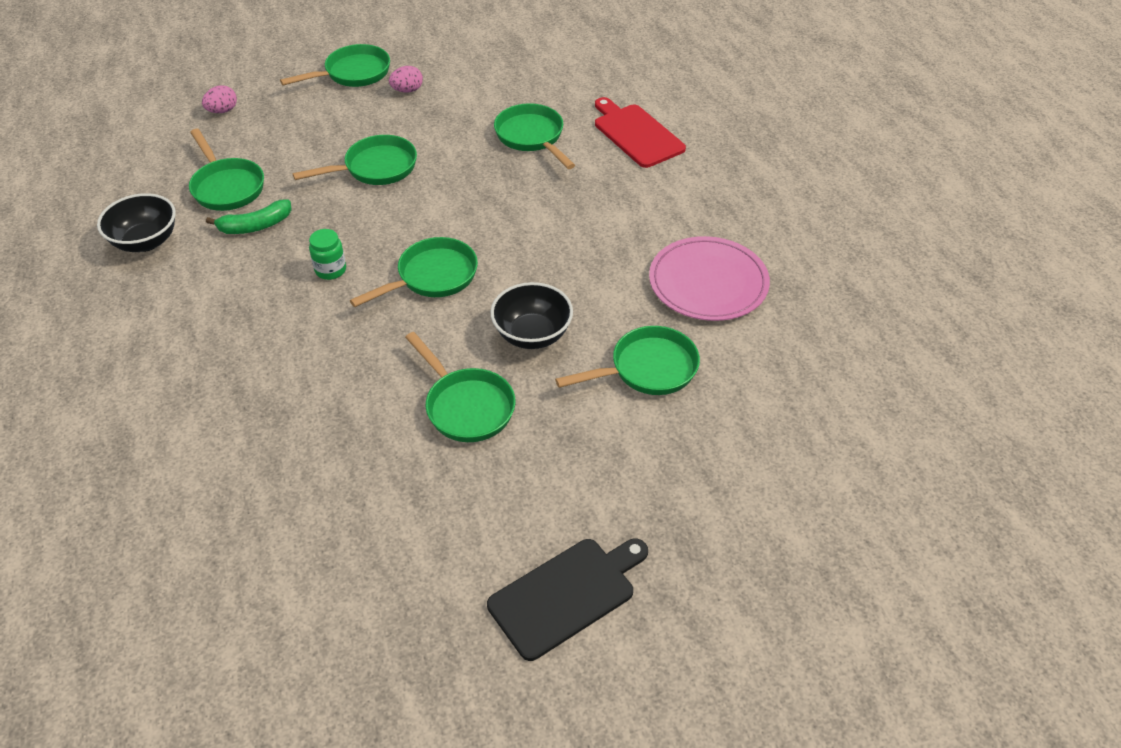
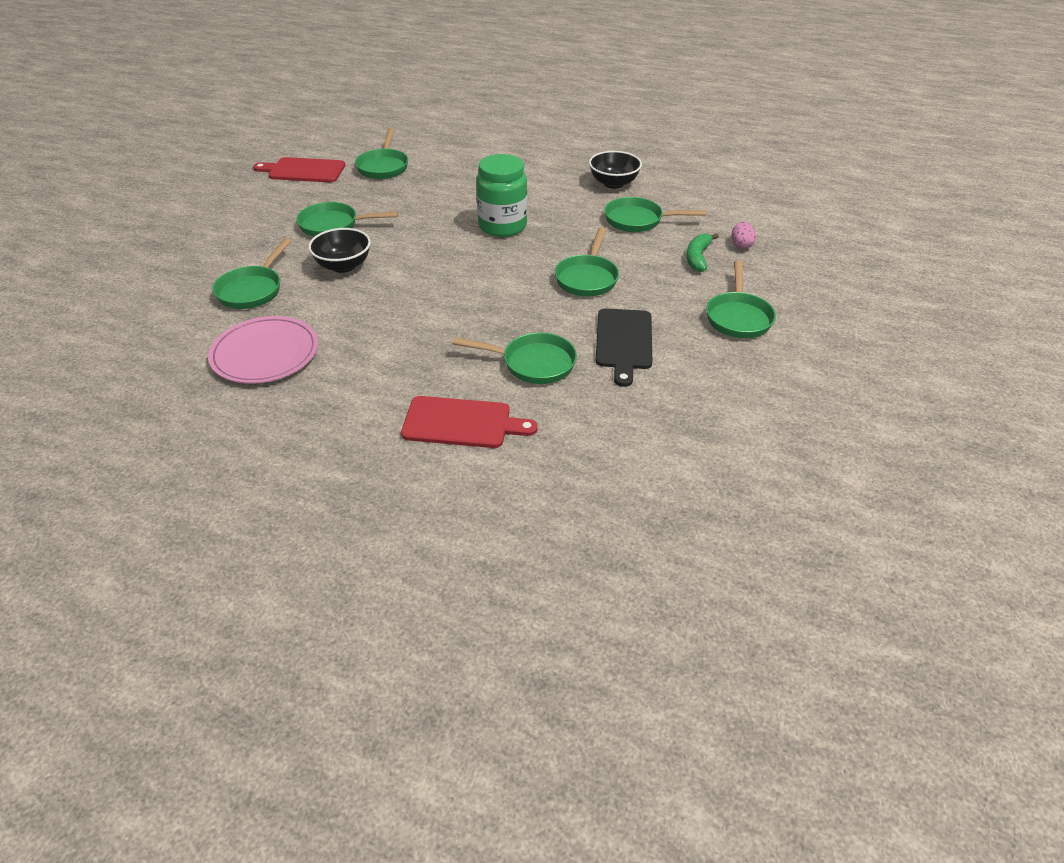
camera: 130 degrees right, 5 degrees down
(255, 226) = (581, 217): green banana -> green banana (698, 258)
(330, 270) = (502, 226): green jar -> green jar, size x2.08
(359, 561) = (303, 170): none -> red cutting board
(407, 90) = (680, 333): pink egg -> none
(432, 277) = (444, 255): green pan -> green pan (383, 166)
(566, 595) = (197, 205): black cutting board -> black cutting board (624, 342)

